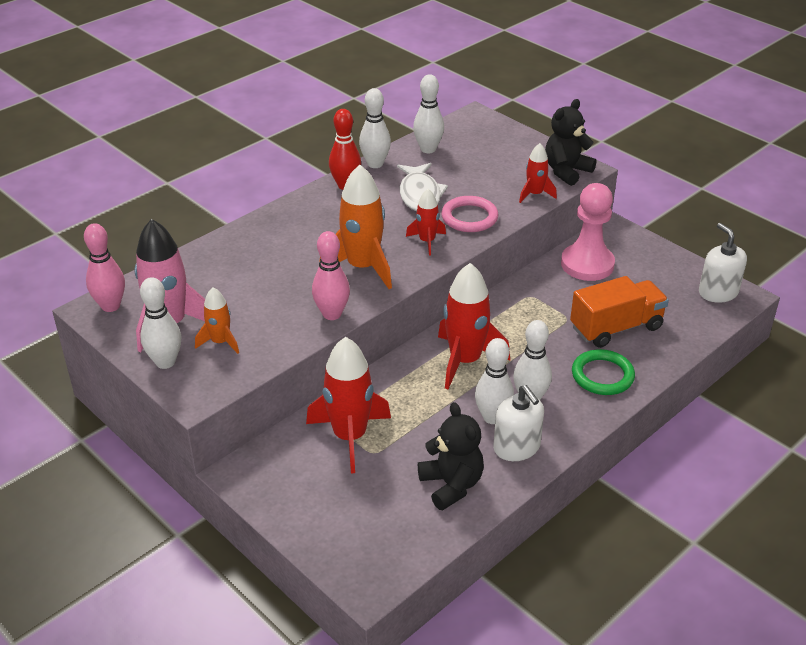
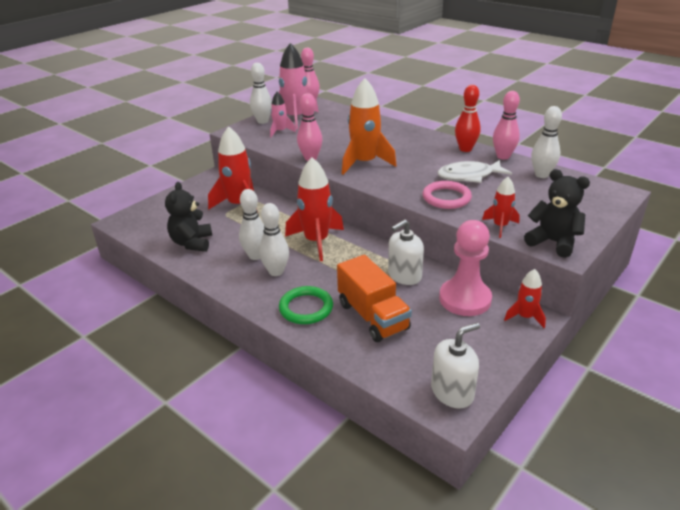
camera: 85 degrees right, 5 degrees down
(220, 342) = (280, 131): orange rocket -> pink rocket
(375, 164) = (503, 156): white bowling pin -> pink bowling pin
(427, 241) = (405, 183): red rocket -> red rocket (525, 317)
(451, 485) = (192, 243): black teddy bear -> black teddy bear turned 120 degrees clockwise
(516, 447) = (224, 267): white soap dispenser -> white soap dispenser (404, 275)

